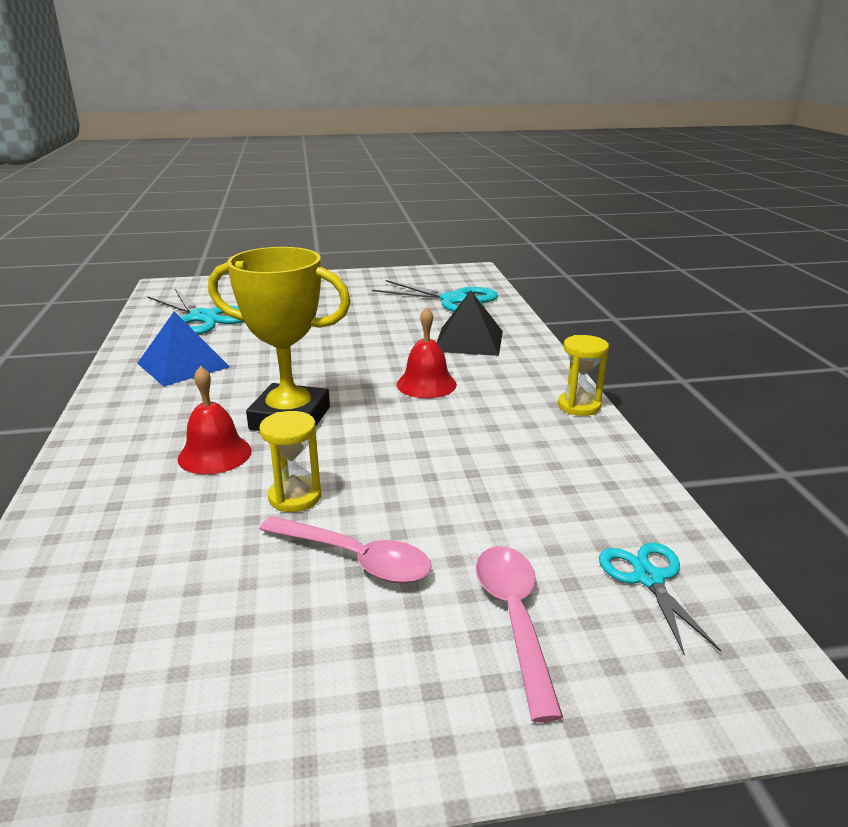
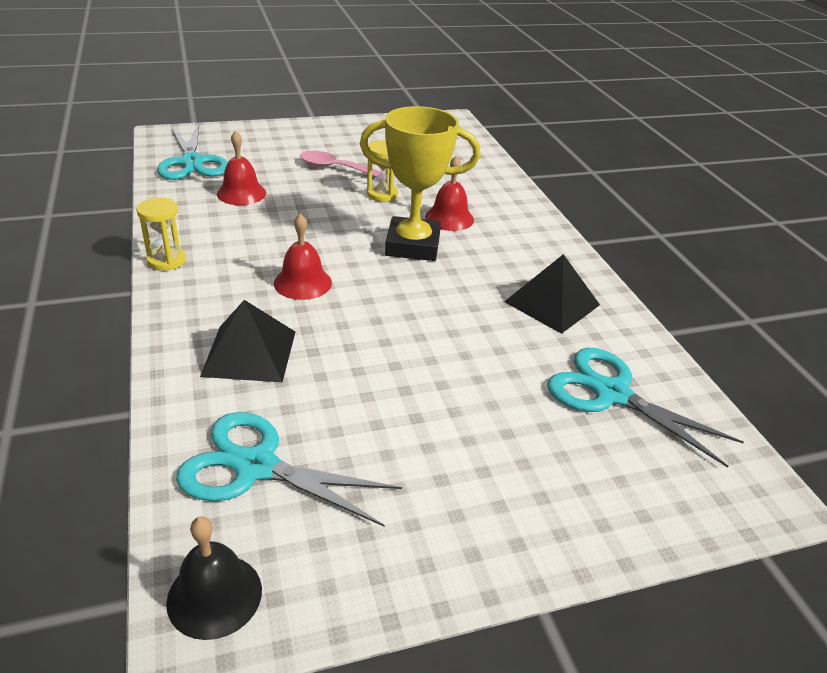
camera: 170 degrees right, 10 degrees up
(183, 365) = (552, 303): blue pyramid -> black pyramid
(466, 275) = (214, 595): none -> black bell
(515, 619) = (263, 151): pink spoon -> none
(525, 500) = (241, 193): none -> red bell
(648, 578) = (192, 162): turquoise scissors -> turquoise scissors, size x1.68

